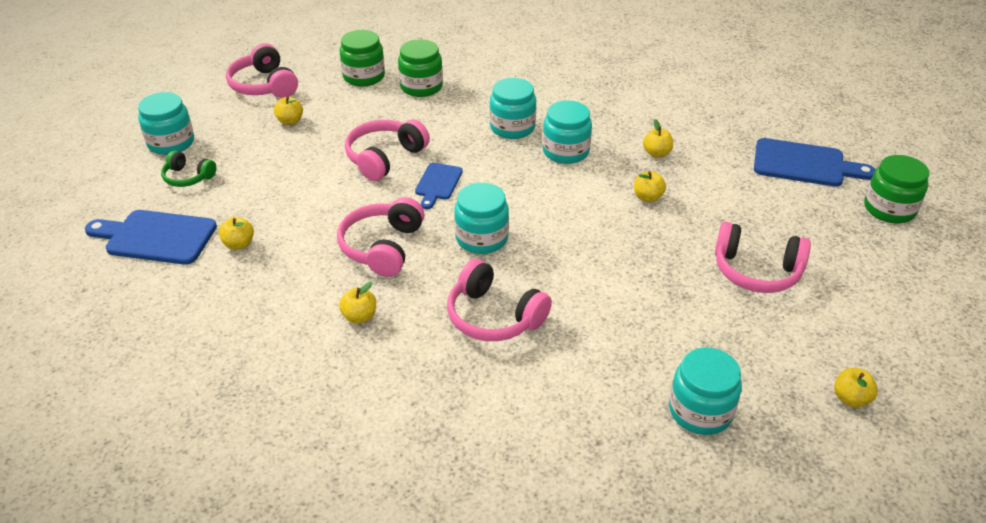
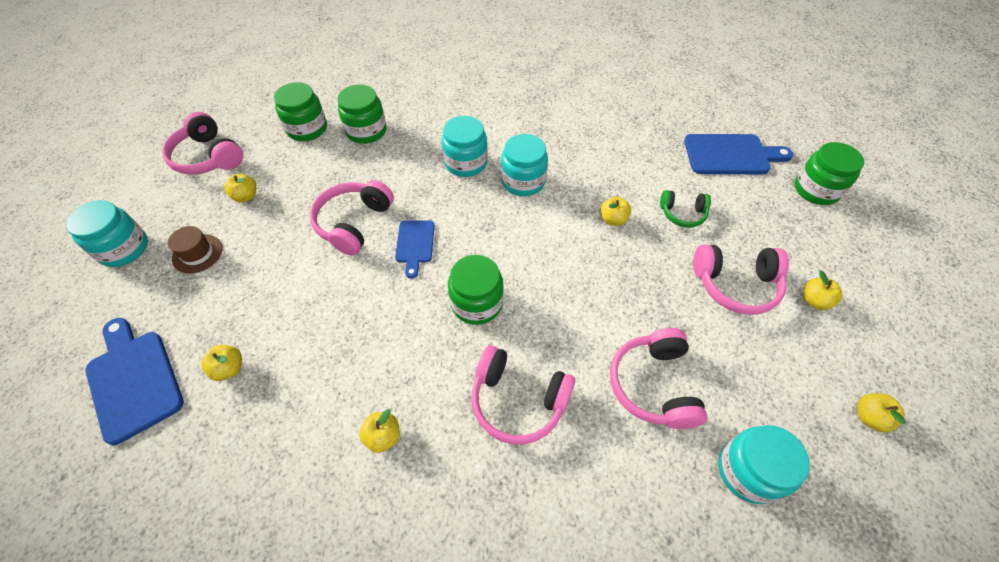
camera: 15 degrees left, 15 degrees up
(156, 237) = (134, 380): blue cutting board -> blue cutting board turned 60 degrees clockwise
(188, 177) = (152, 290): green headphones -> green headphones (682, 214)
(234, 157) = (197, 253): none -> brown hat
(382, 247) = (382, 337): pink headphones -> pink headphones (653, 385)
(481, 238) = (477, 303): turquoise jar -> green jar
(656, 153) = (604, 167): yellow apple -> yellow apple (814, 301)

